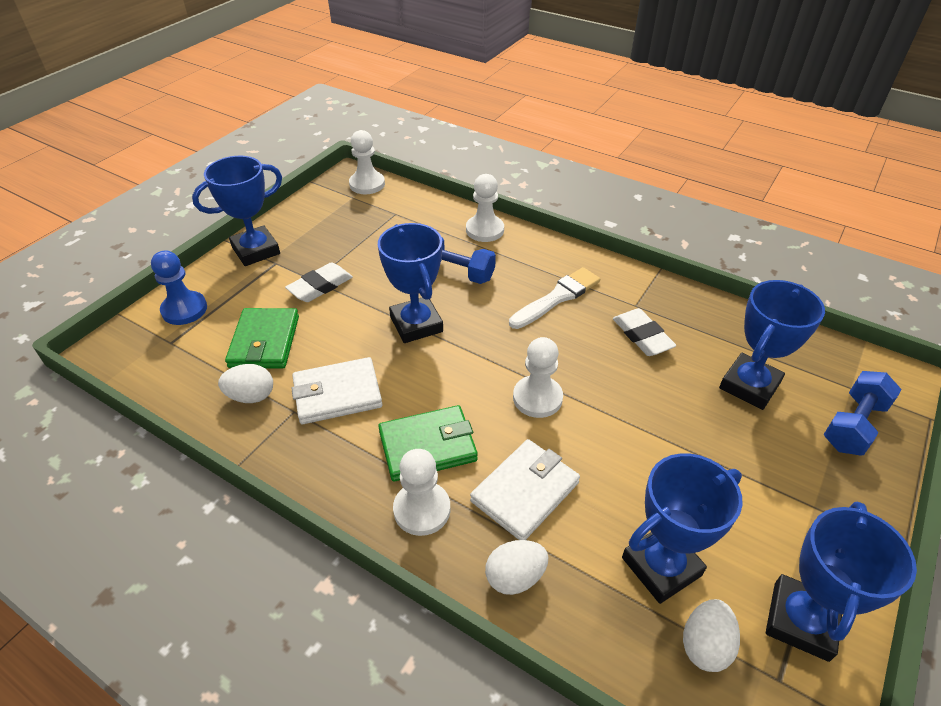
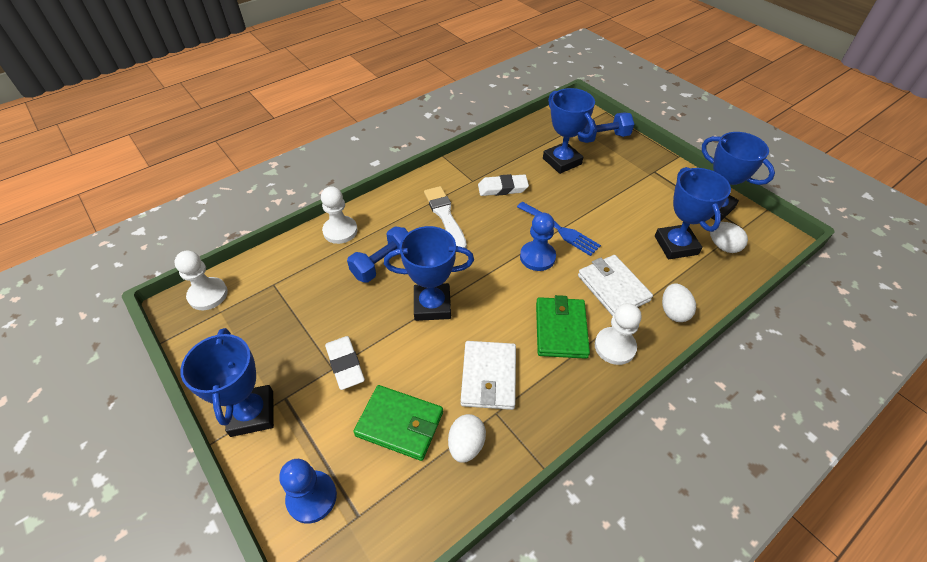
camera: 70 degrees left, 5 degrees up
(537, 398) = (537, 257): white pawn -> blue pawn
(602, 411) = (560, 230): none -> blue fork
(853, 425) = (602, 138): blue dumbbell -> blue dumbbell turned 75 degrees counterclockwise

